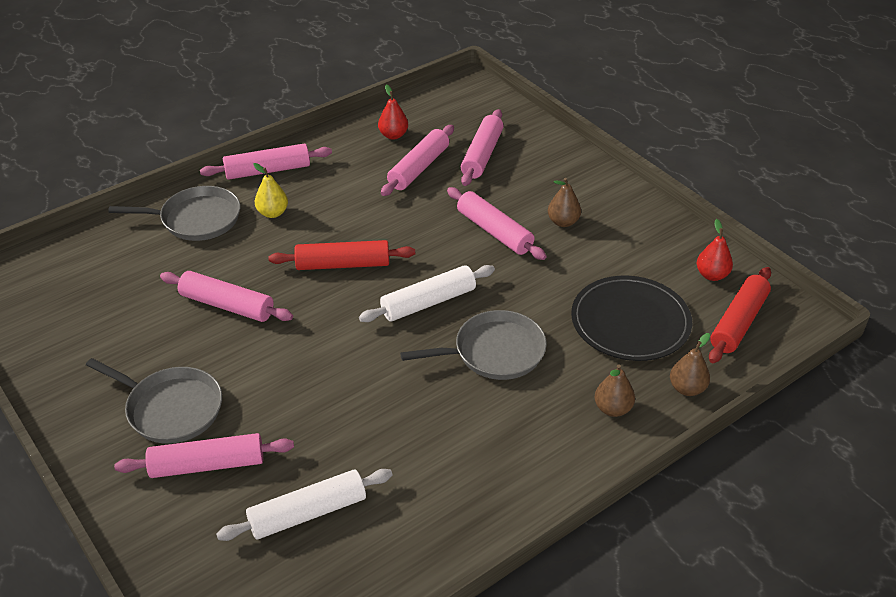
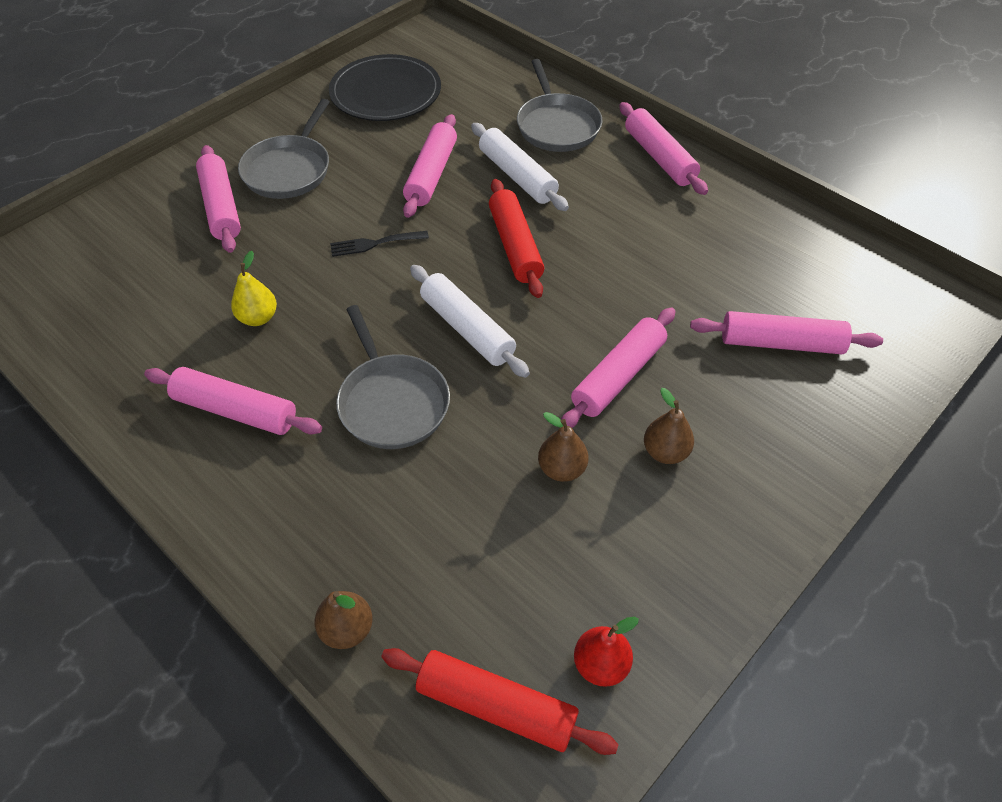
camera: 80 degrees right, 10 degrees up
(272, 213) = (586, 176): yellow pear -> yellow pear (258, 318)
(308, 350) = (374, 244): none -> black fork
(308, 513) = (160, 284): white rolling pin -> white rolling pin (517, 176)
(393, 135) = (780, 248): red pear -> none
(419, 168) = (721, 283): pink rolling pin -> pink rolling pin (235, 410)
(612, 409) = (304, 537): brown pear -> brown pear (562, 469)
(630, 322) = (471, 550): black plate -> black plate (385, 92)

